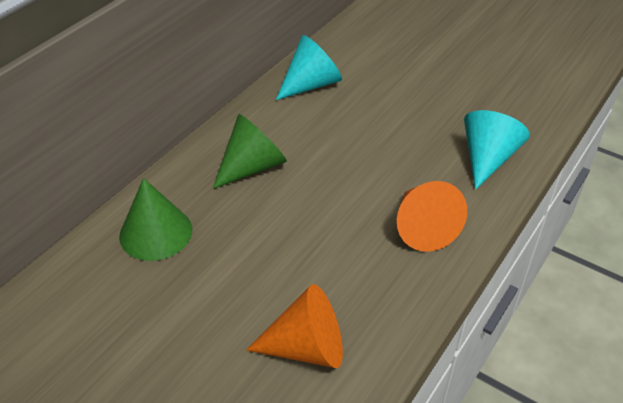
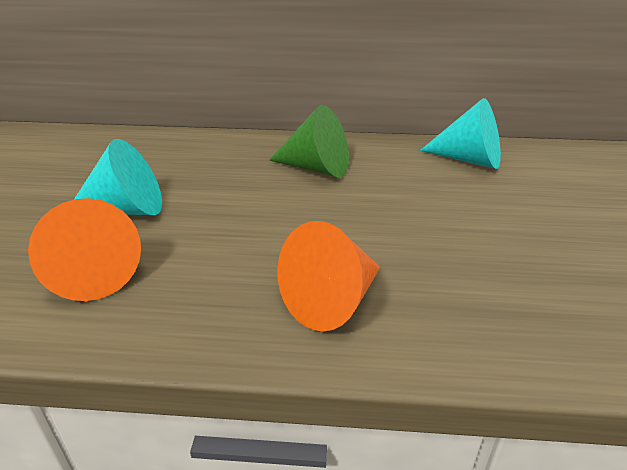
camera: 60 degrees right, 10 degrees down
(156, 232) = (196, 154): green cone -> none
(487, 159) = (526, 321): turquoise cone -> turquoise cone (126, 209)

